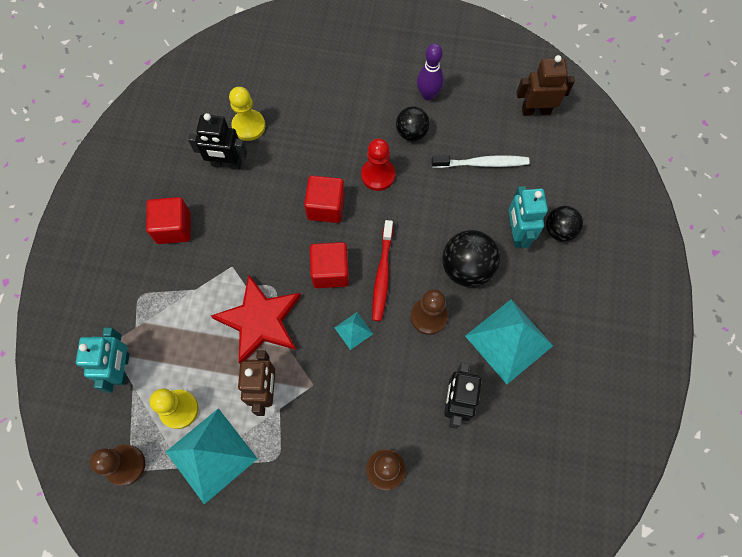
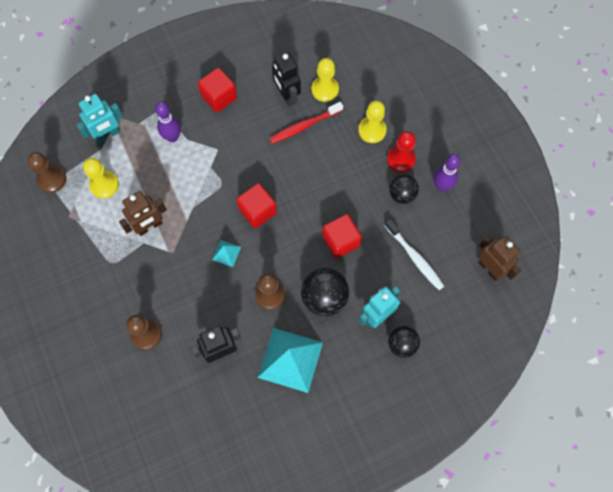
camera: 55 degrees right, 0 degrees up
(181, 302) = (172, 137): none -> purple bowling pin
(211, 455) = (88, 223): turquoise pyramid -> none
(260, 321) = (193, 191): red star -> none
(326, 114) = (372, 130): none -> yellow pawn
(326, 207) = (302, 177): red cube -> red cube (340, 241)
(378, 175) = (351, 194): red pawn -> red pawn (401, 159)
(382, 275) = (279, 245): red toothbrush -> red toothbrush (304, 126)

